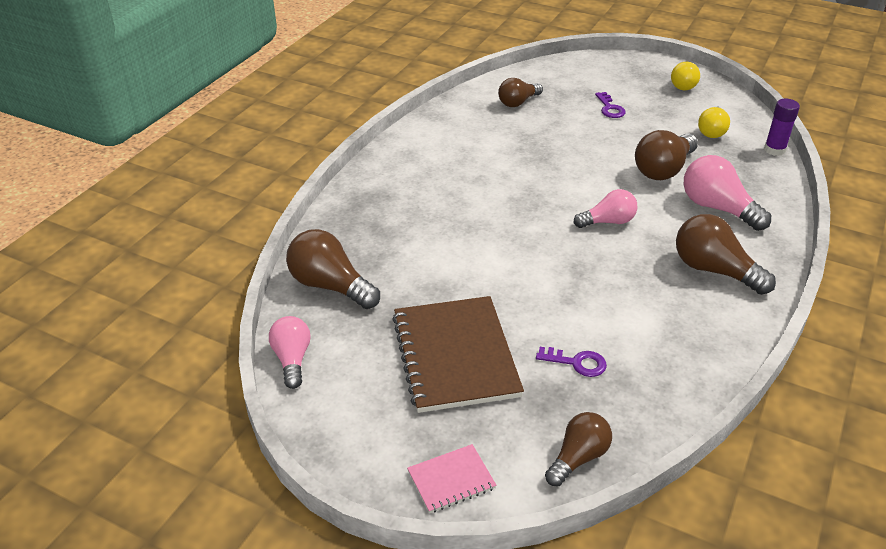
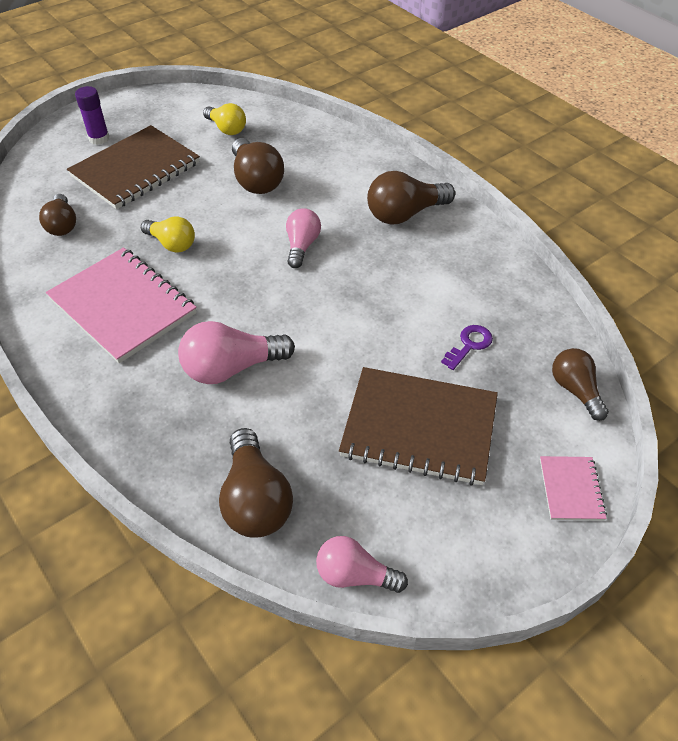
camera: 65 degrees left, 10 degrees up
(330, 286) = (255, 500): brown light bulb -> brown light bulb turned 75 degrees counterclockwise
(462, 159) = (123, 306): none -> pink notebook
(610, 108) = (135, 169): purple key -> brown notebook
(682, 84) = (142, 111): yellow light bulb -> yellow light bulb (172, 244)
(717, 208) = (331, 175): pink light bulb -> pink light bulb (231, 368)
(774, 150) = (281, 110): purple glue stick -> purple glue stick (99, 138)

